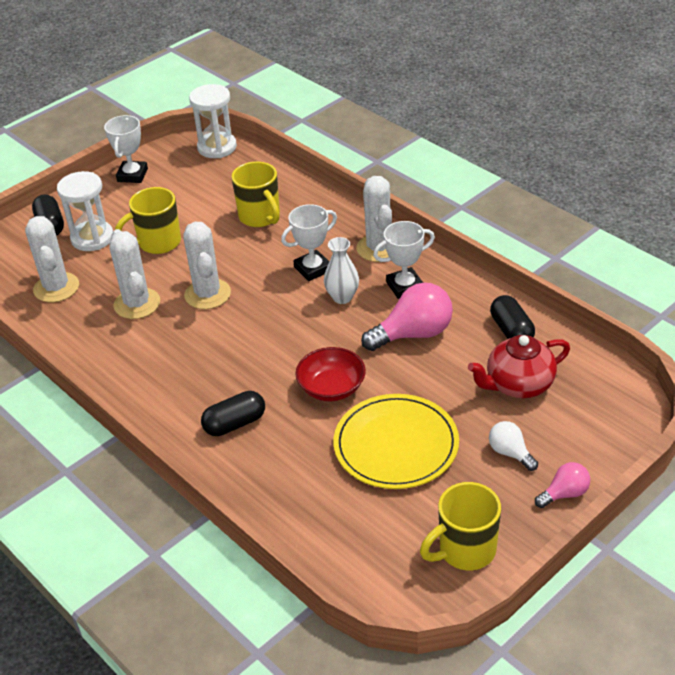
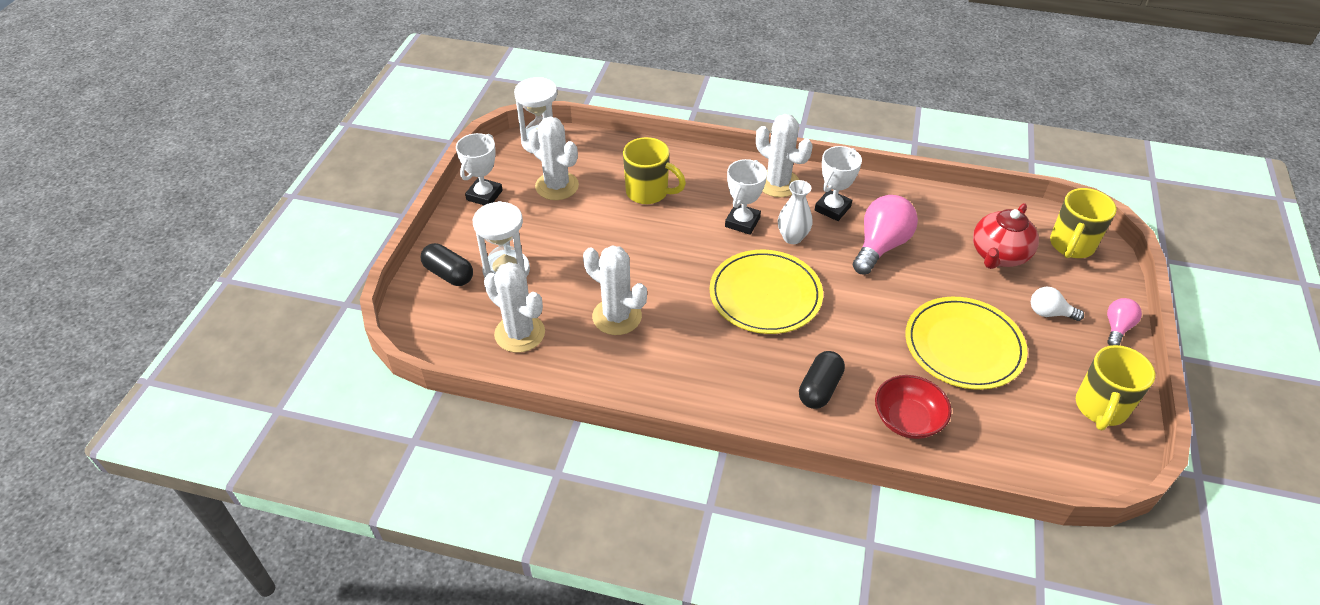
camera: 35 degrees left, 5 degrees up
(132, 175) = (484, 195): white trophy -> white trophy turned 45 degrees clockwise
(158, 243) = (577, 251): yellow mug -> yellow mug (1071, 246)
(207, 294) = (673, 281): white cactus -> white cactus (557, 186)
(269, 334) = (765, 295): none -> yellow plate
(331, 388) = (865, 320): red bowl -> red bowl (907, 419)
(511, 331) = (949, 213): black capsule -> none

